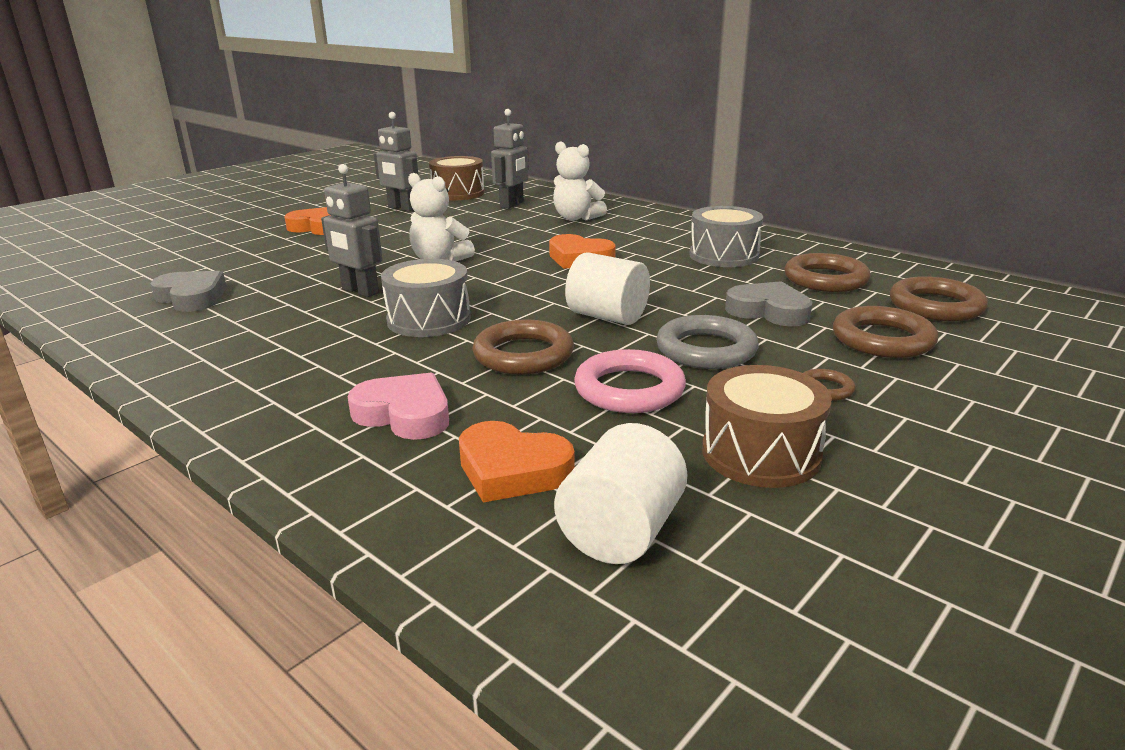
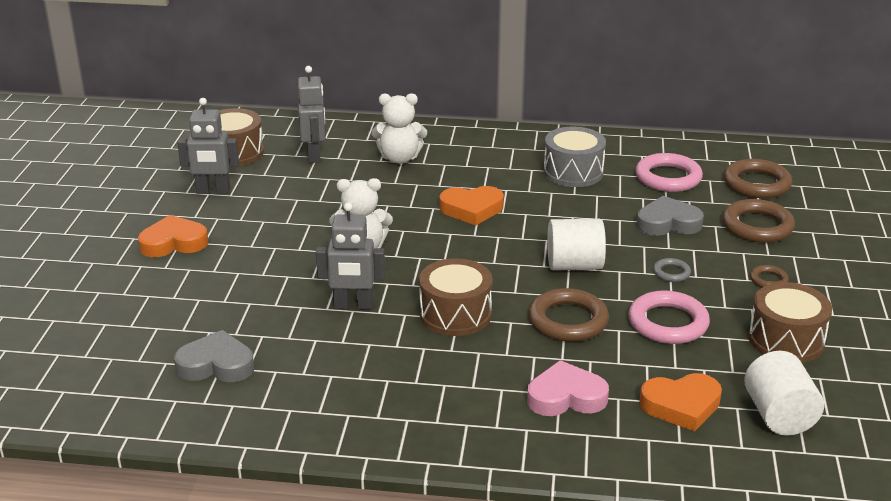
camera: 35 degrees left, 5 degrees up
(429, 320) = (455, 314): grey drum -> brown drum
(706, 350) = (671, 273): grey ring -> grey ring, size x0.50
(825, 279) = (668, 178): brown ring -> pink ring

